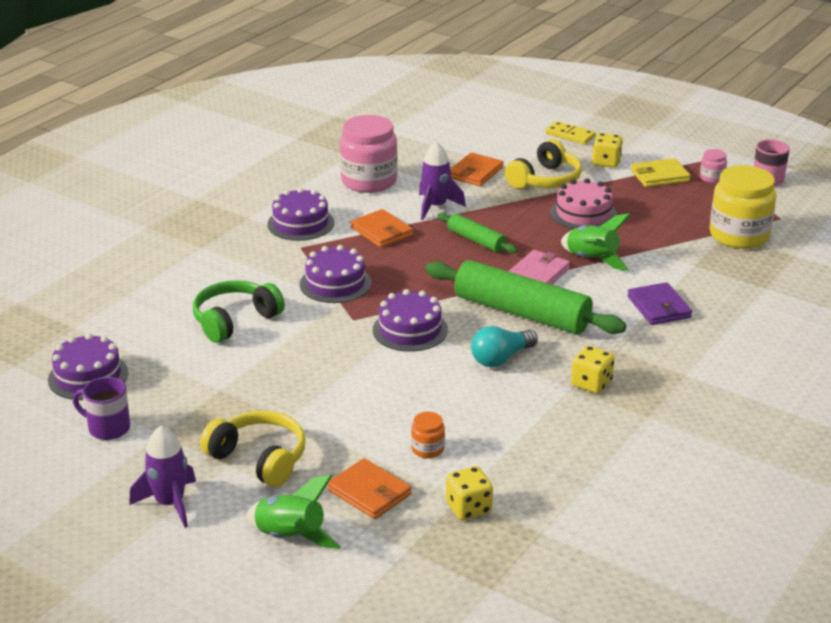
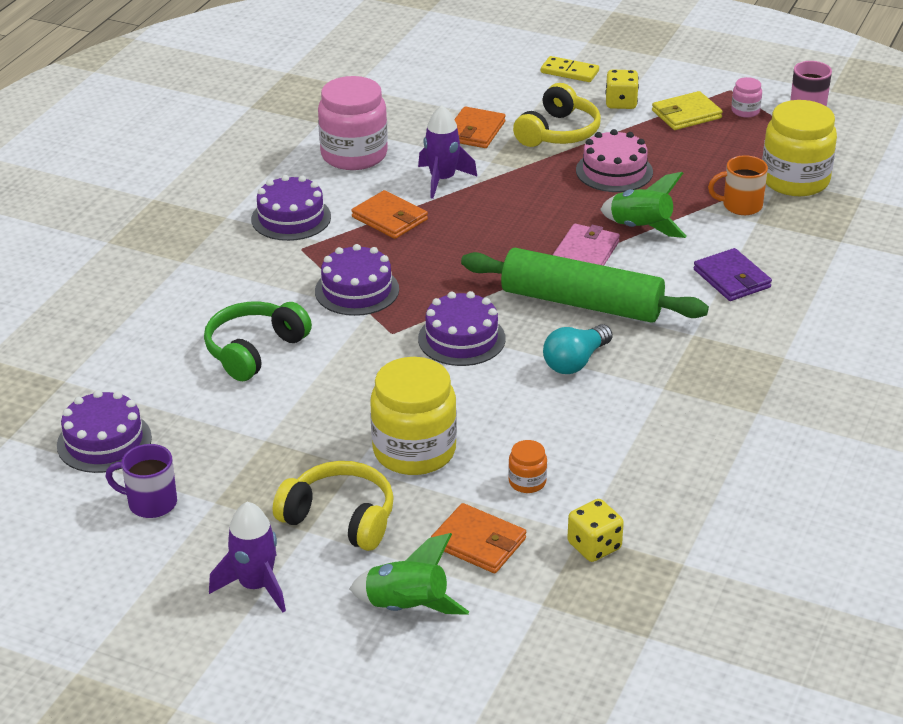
camera: 10 degrees left, 5 degrees up
(340, 413) = (414, 451): none -> yellow jar
(476, 240) = (502, 218): green rolling pin -> none
(591, 383) = (684, 380): yellow dice -> none
(684, 251) = (740, 206): none -> orange mug

